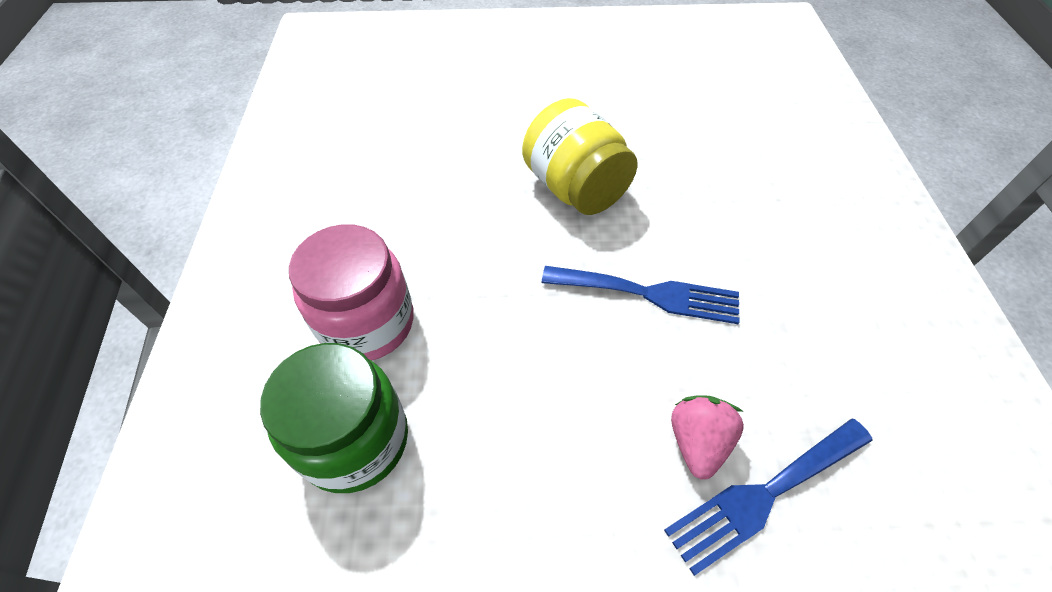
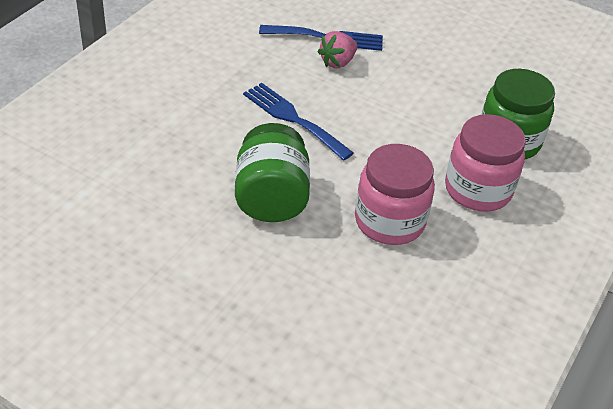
camera: 150 degrees left, 10 degrees down
(446, 227) = (389, 221): none -> pink jar
(575, 188) = (271, 198): yellow jar -> green jar

